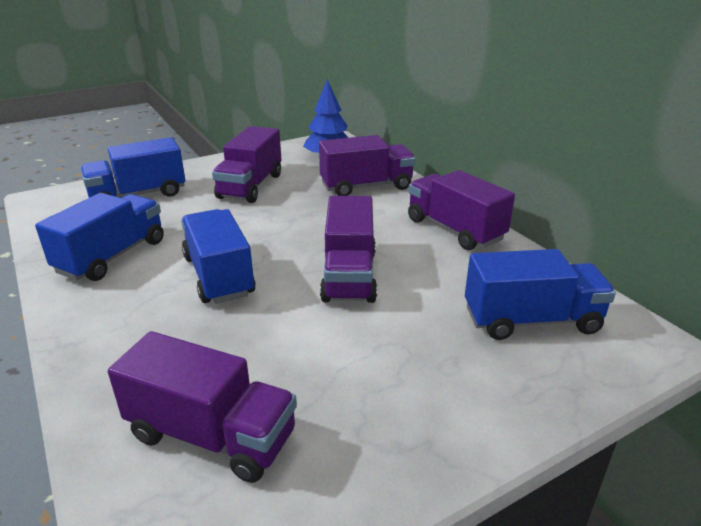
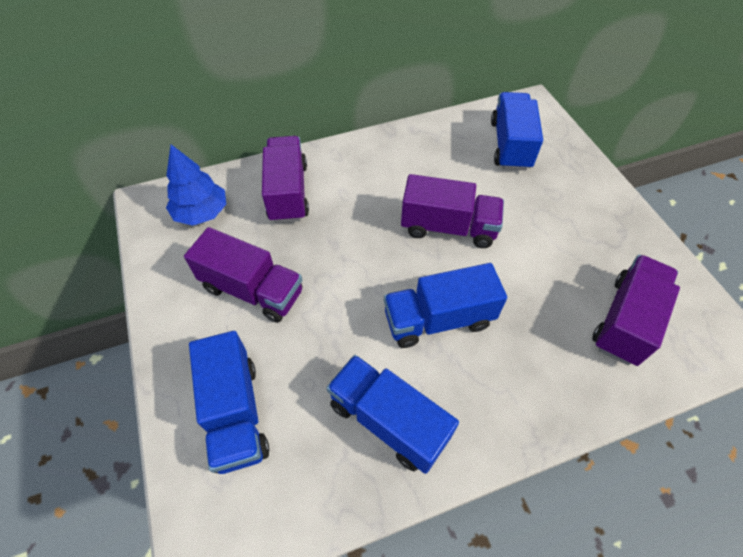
camera: 80 degrees left, 25 degrees up
(454, 229) = (388, 151): purple truck -> none

